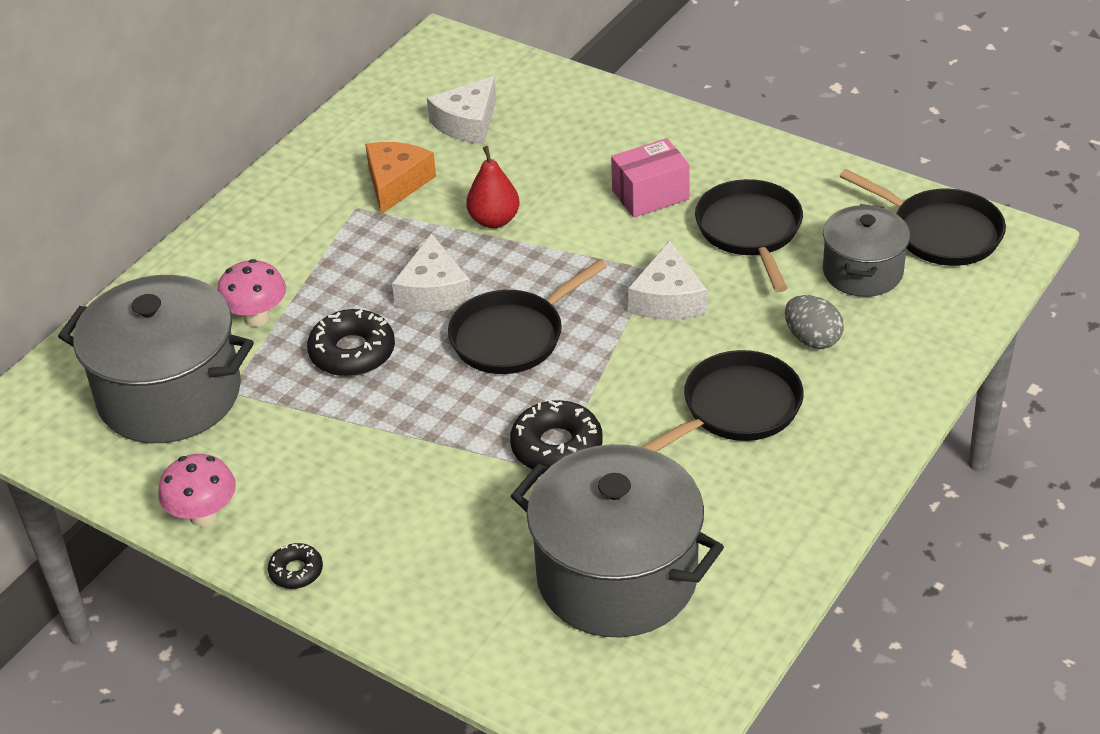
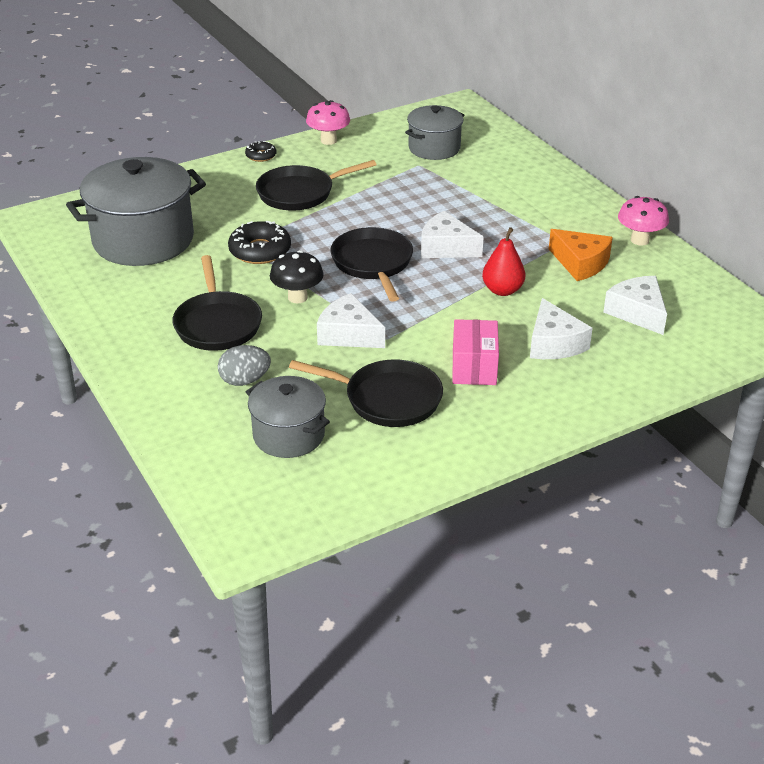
camera: 115 degrees right, 5 degrees down
(169, 394) = (434, 148): grey pot -> grey pot, size x0.58
(256, 318) = (477, 185): pink mushroom -> pink mushroom (639, 240)
(352, 352) = (414, 207): black donut -> none
(566, 159) = (554, 343): none -> white cheese
(631, 367) = (297, 297): none -> black mushroom
(940, 232) = (293, 499): black pan -> black pan (300, 193)

